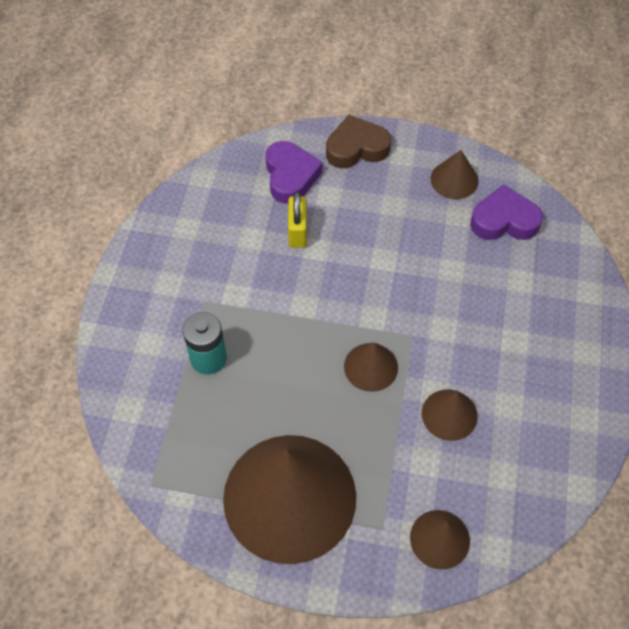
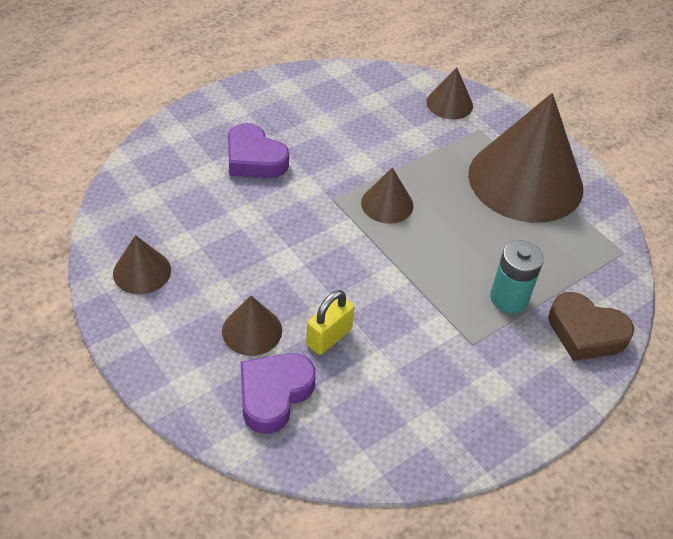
camera: 140 degrees left, 10 degrees down
(356, 148) = (179, 370): brown heart -> brown heart (585, 332)
(449, 414) = (367, 145): brown cone -> brown cone (252, 330)
(504, 220) = (155, 213): purple heart -> purple heart (254, 159)

